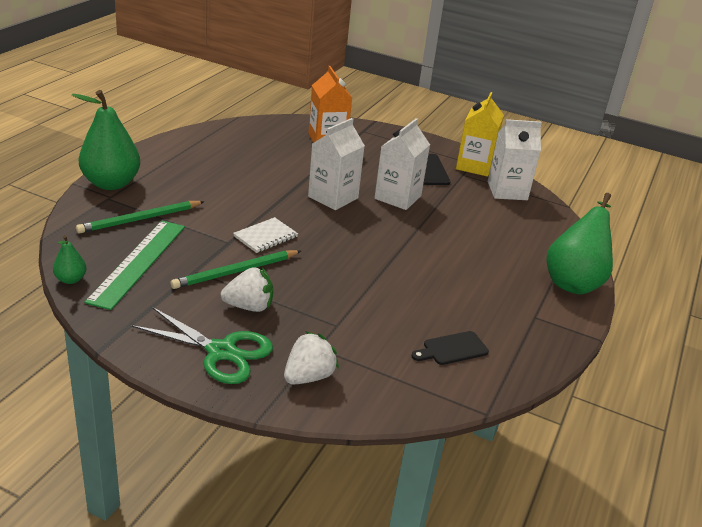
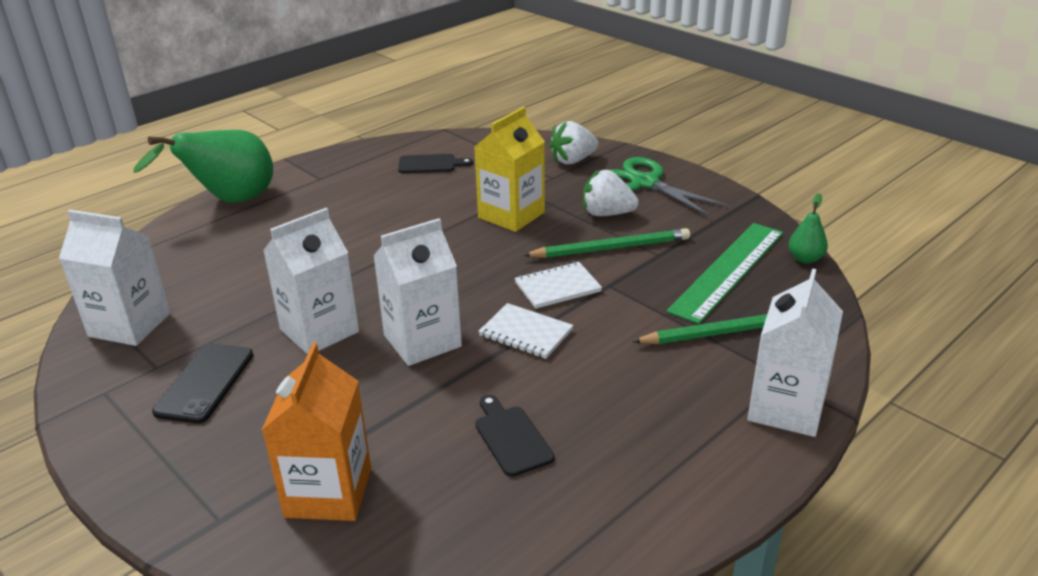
camera: 155 degrees left, 0 degrees up
(111, 183) = (786, 408): green pear -> white carton
(257, 162) = (511, 437): none -> black cutting board
(273, 207) = (525, 333): none -> white notebook
(474, 166) = (110, 383): yellow carton -> yellow carton (511, 215)

